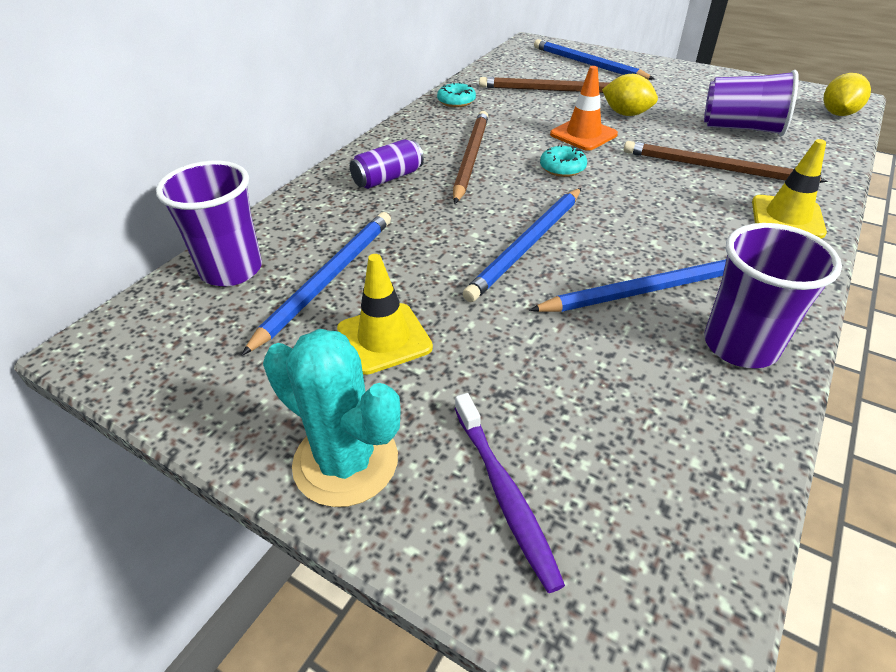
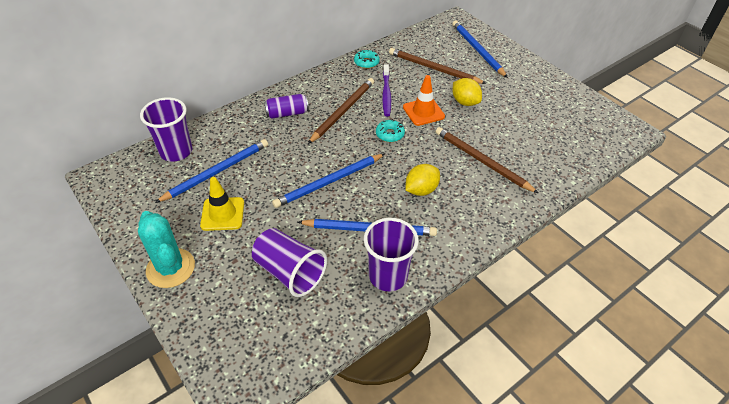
camera: 20 degrees right, 5 degrees up
(505, 494) = (224, 306): purple toothbrush -> purple toothbrush (386, 94)
(741, 128) = (530, 135): purple cup -> purple cup (289, 272)
(787, 217) = (491, 209): yellow traffic cone -> none
(837, 114) = (610, 141): yellow lemon -> yellow lemon (421, 190)

